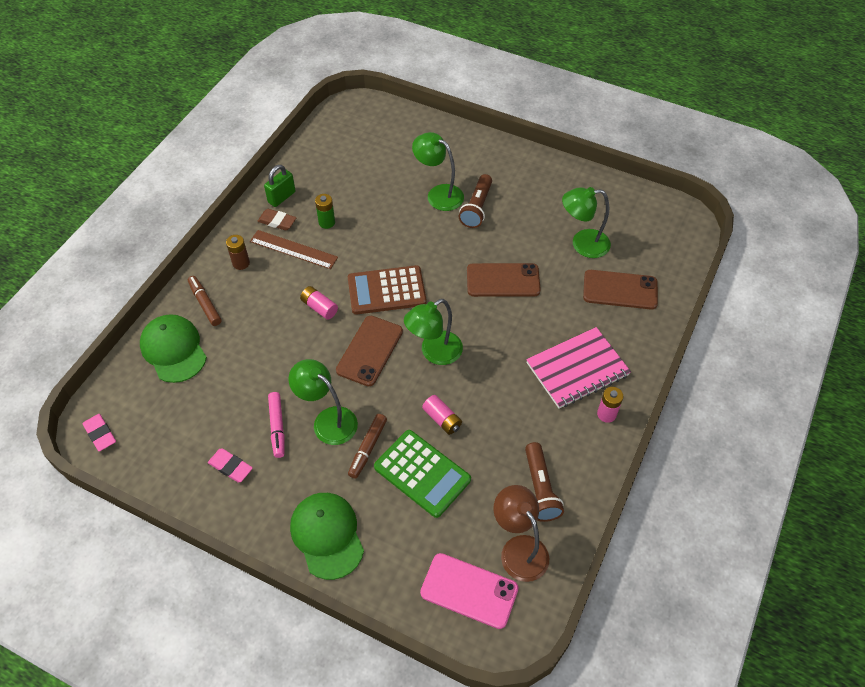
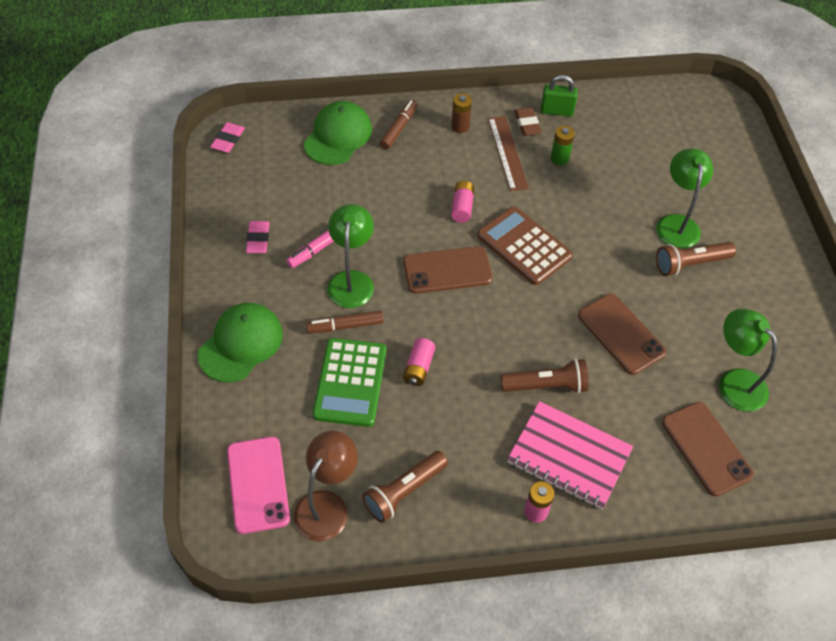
camera: 55 degrees right, 0 degrees up
(434, 353) = (486, 322): green lamp -> none
(513, 348) = (546, 386): none -> brown flashlight

